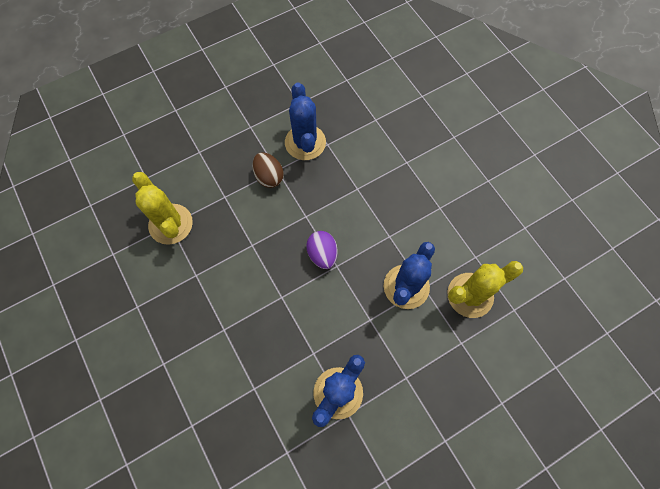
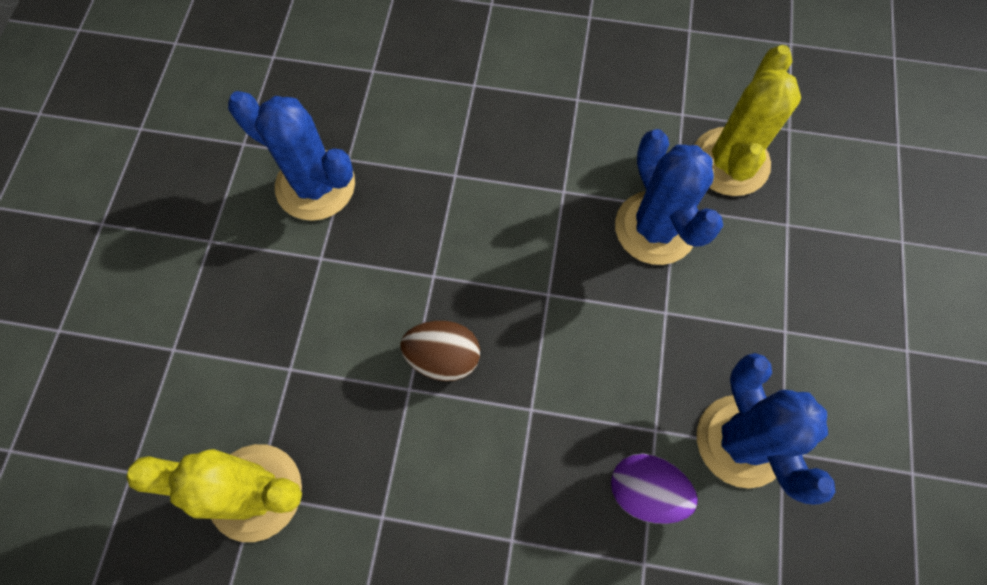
camera: 50 degrees left, 0 degrees up
(269, 177) = (320, 277): brown egg -> brown egg (443, 357)
(322, 254) = (514, 299): purple egg -> purple egg (645, 491)

